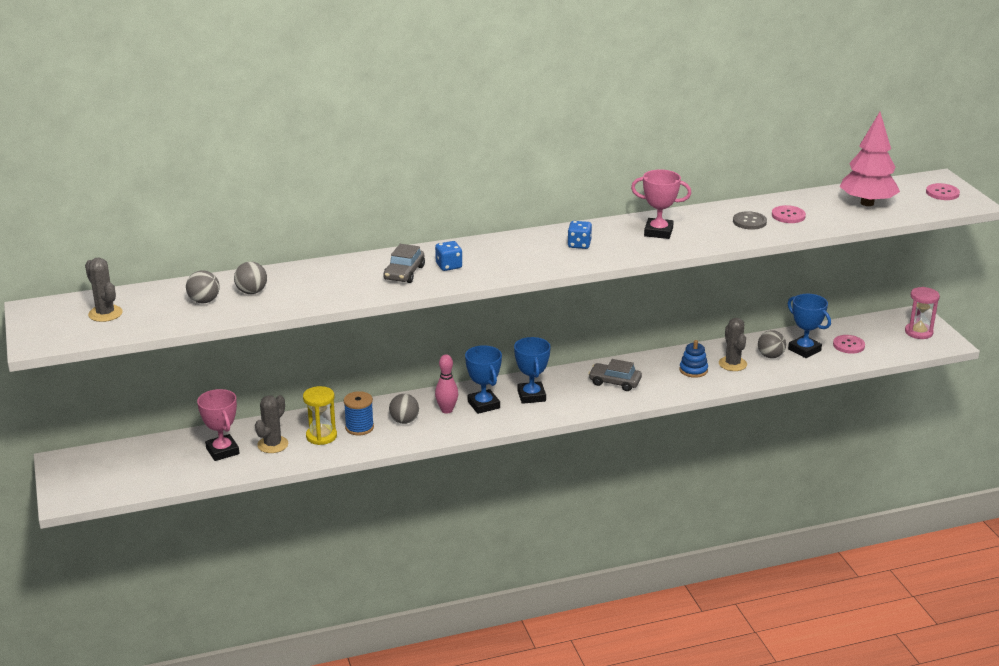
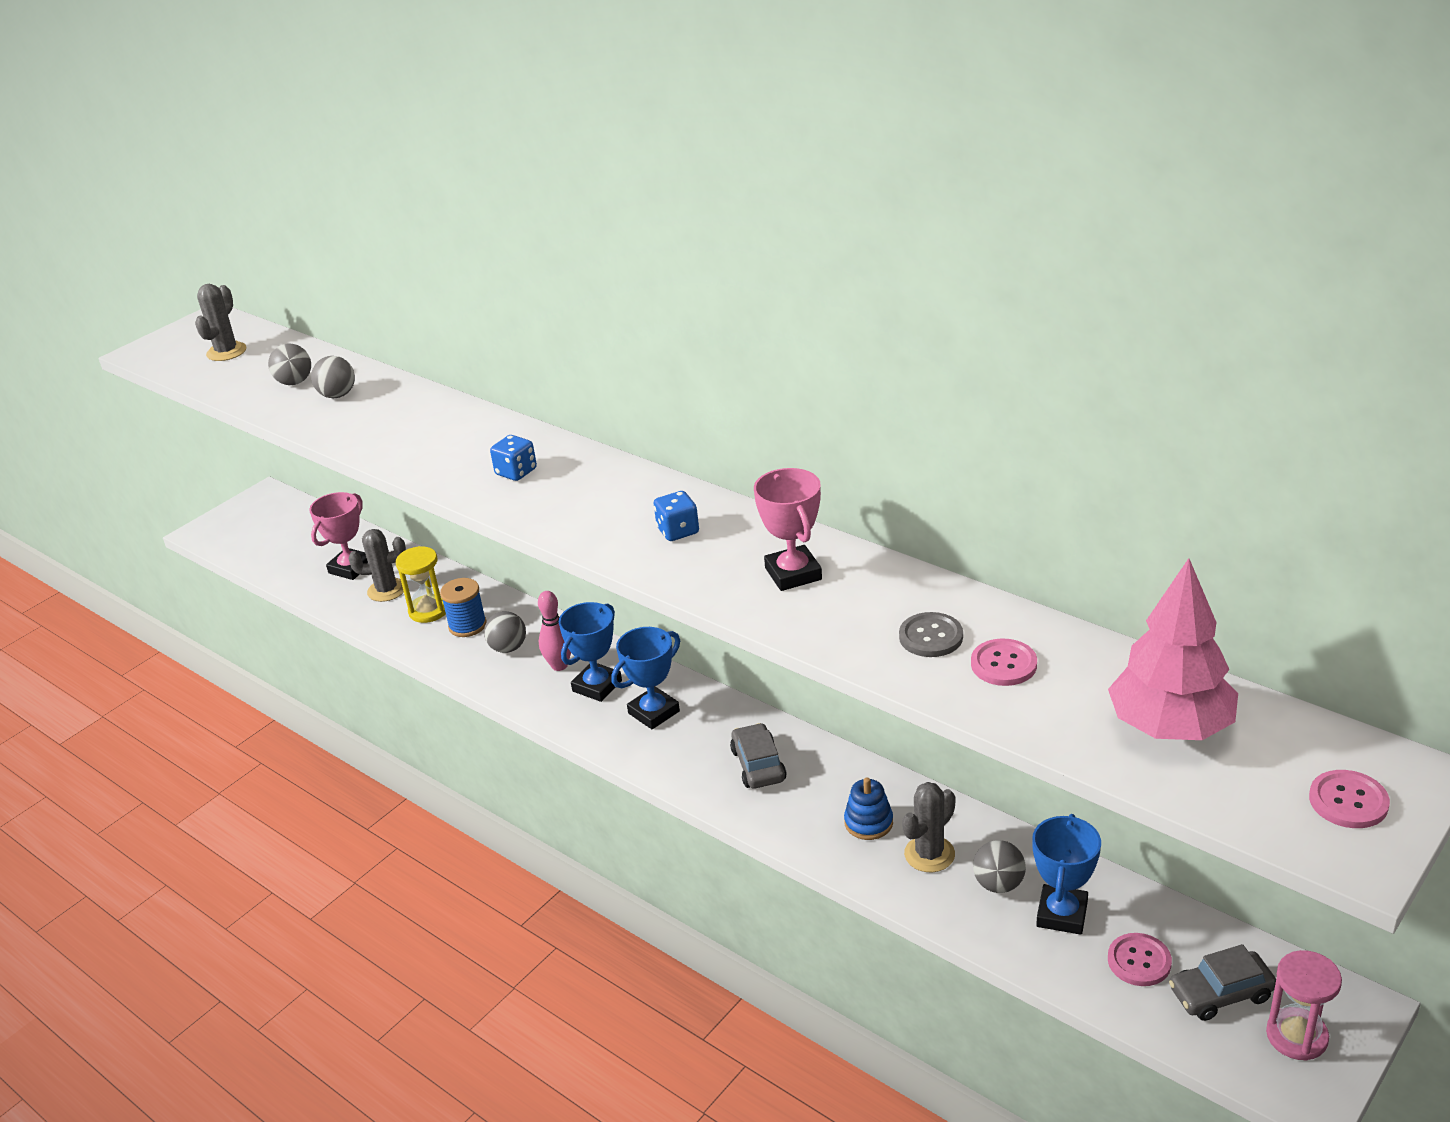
camera: 60 degrees right, 5 degrees up
(404, 273) = (468, 454): grey car -> grey car (1221, 993)

